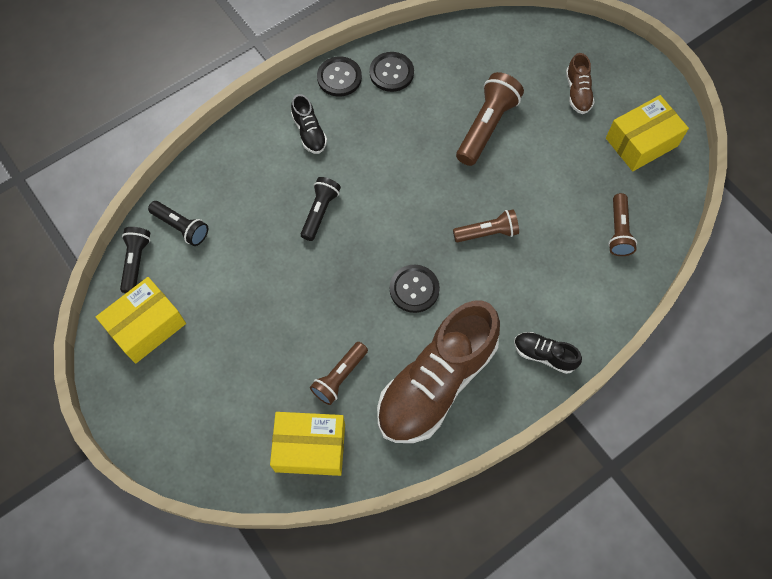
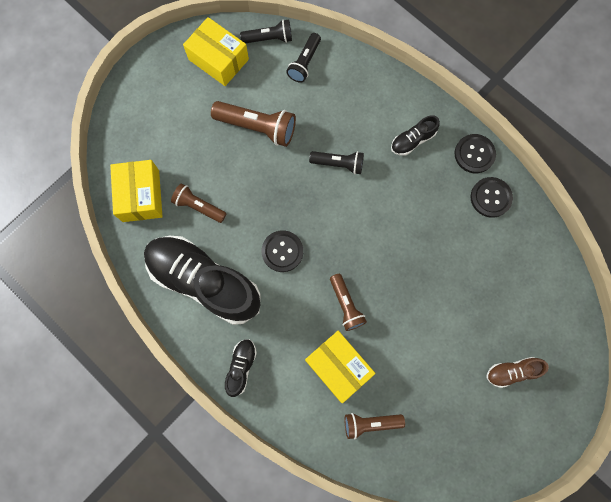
camera: 80 degrees right, 10 degrees up
(436, 383) = (204, 281): brown shoe -> black shoe
(486, 126) = (453, 290): brown flashlight -> brown flashlight (257, 127)
(641, 142) = (470, 439): yellow box -> yellow box (338, 366)

